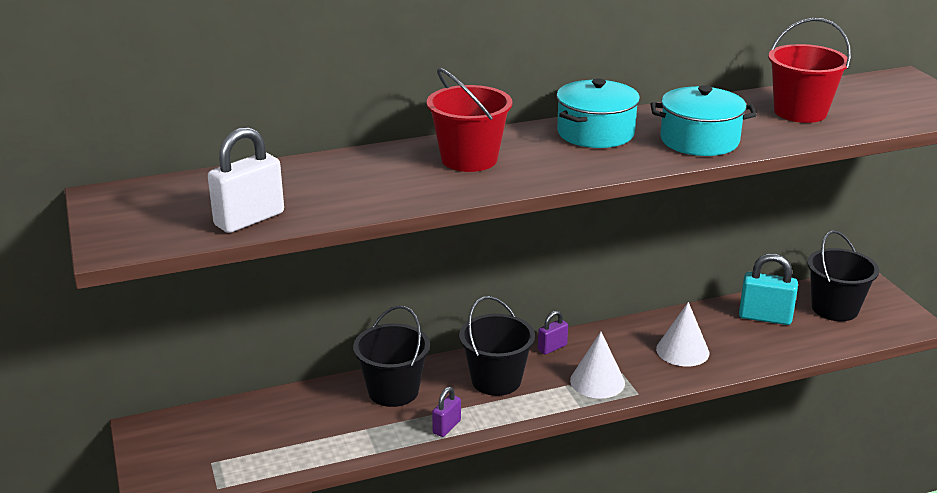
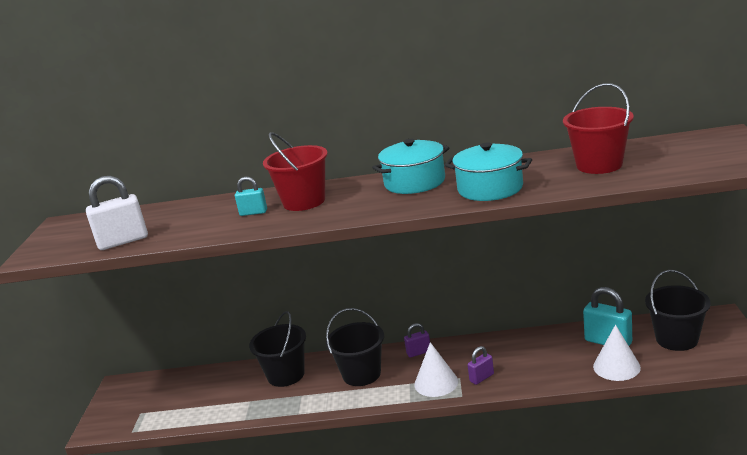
camera: 25 degrees right, 5 degrees down
(411, 175) = (253, 213): none -> turquoise padlock
(446, 427) = (304, 406): purple padlock -> purple padlock (481, 378)
(682, 351) = (520, 364): white cone -> white cone (616, 366)

